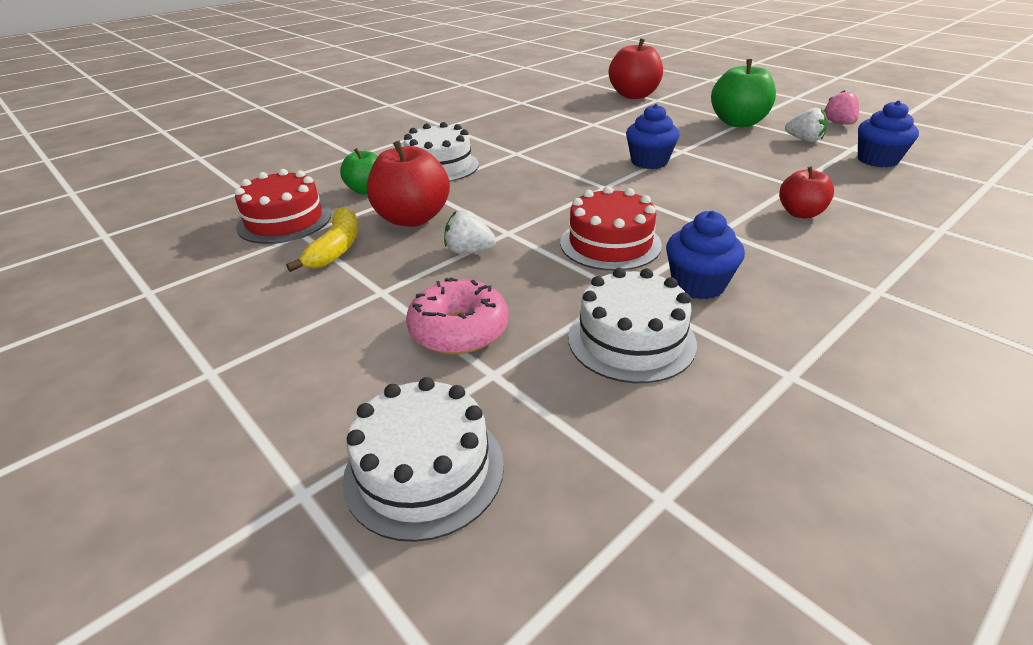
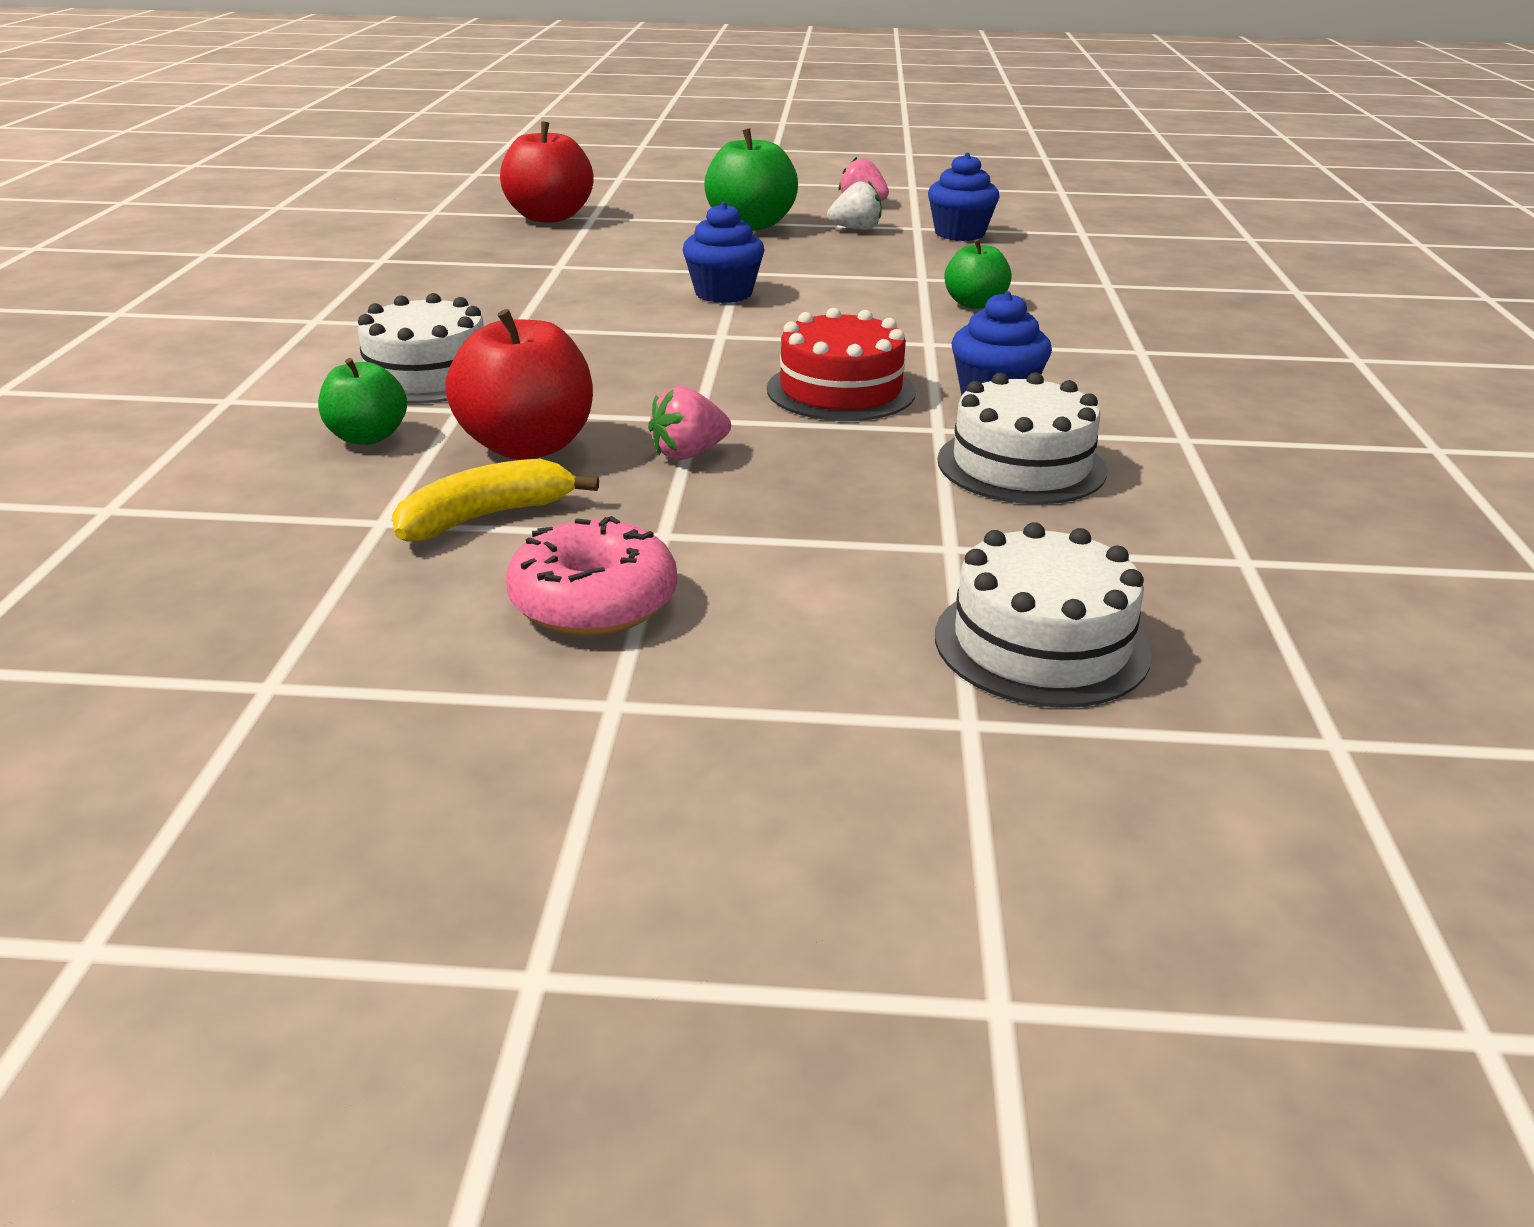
camera: 45 degrees left, 5 degrees down
(284, 221) = (307, 518): red cake -> none
(336, 248) = (486, 517): yellow banana -> yellow banana turned 90 degrees counterclockwise
(459, 330) = (839, 528): pink donut -> pink donut (594, 602)
(469, 251) = (688, 454): white strawberry -> pink strawberry
(800, 213) = (974, 304): red apple -> green apple

